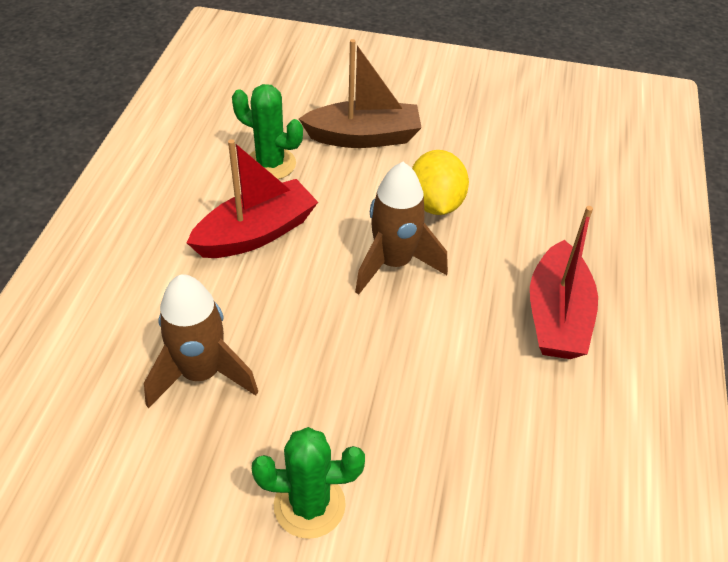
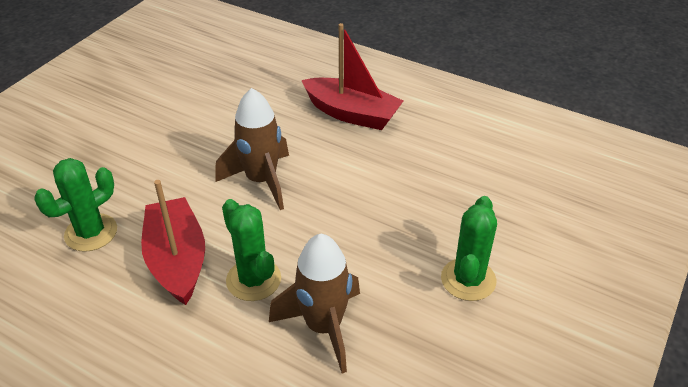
camera: 70 degrees left, 5 degrees down
(248, 298) = (253, 280): none -> green cactus
(364, 137) = (101, 163): brown boat -> none
(435, 204) = (211, 141): yellow lemon -> none

